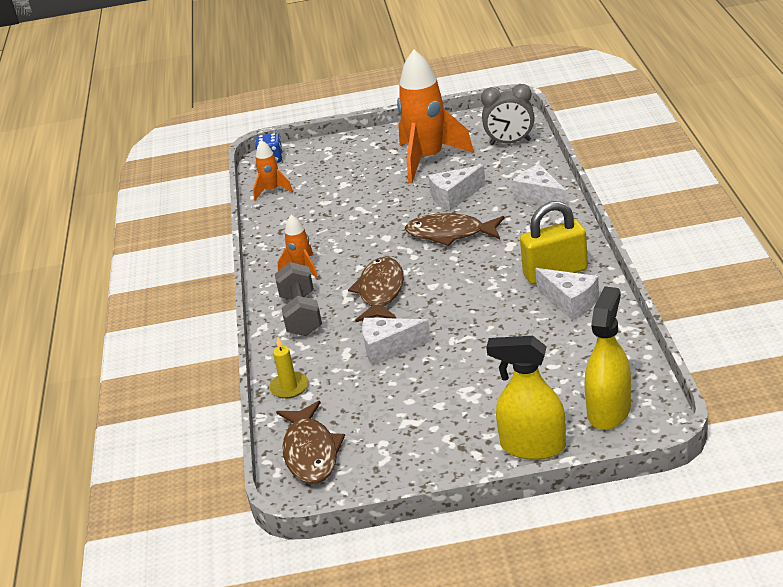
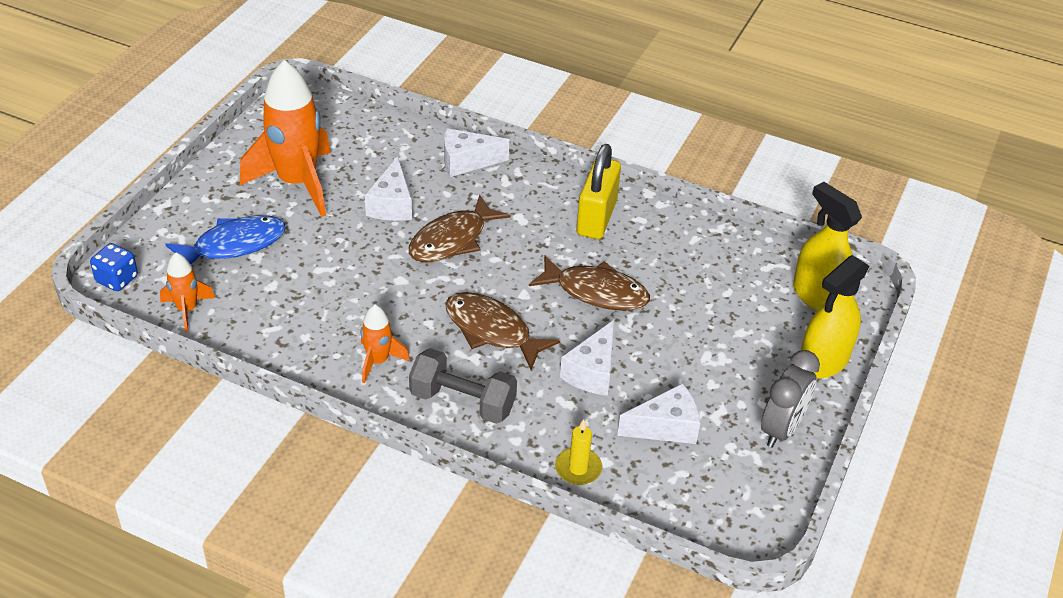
camera: 65 degrees left, 10 degrees up
(311, 452) = (698, 501): brown fish -> brown fish (596, 292)
(344, 173) = (234, 245): none -> blue fish
(510, 142) = (347, 125): grey clock -> grey clock (781, 429)
(570, 302) = (650, 235): white cheese -> white cheese (665, 427)

